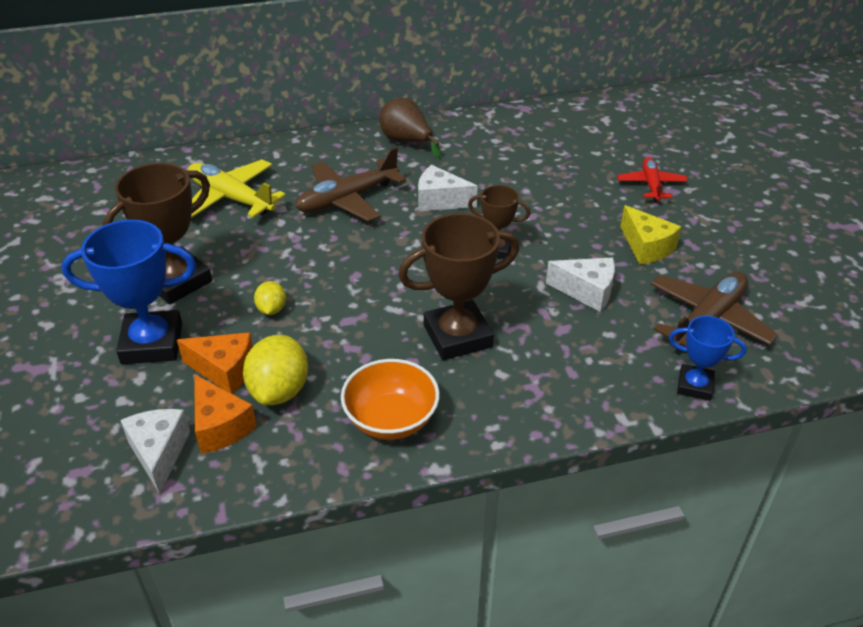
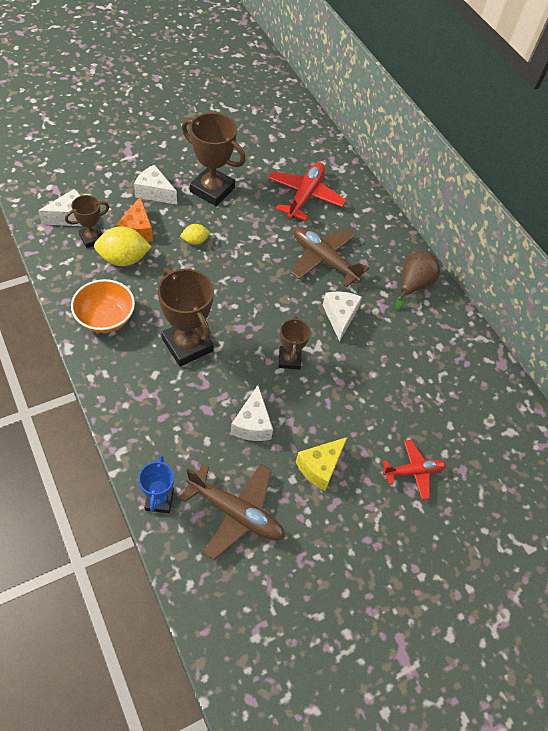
camera: 70 degrees right, 15 degrees up
(152, 343) = (154, 192): blue trophy -> white cheese
(220, 426) = (92, 238): orange cheese -> brown trophy
(231, 198) = (305, 196): yellow plane -> red plane

